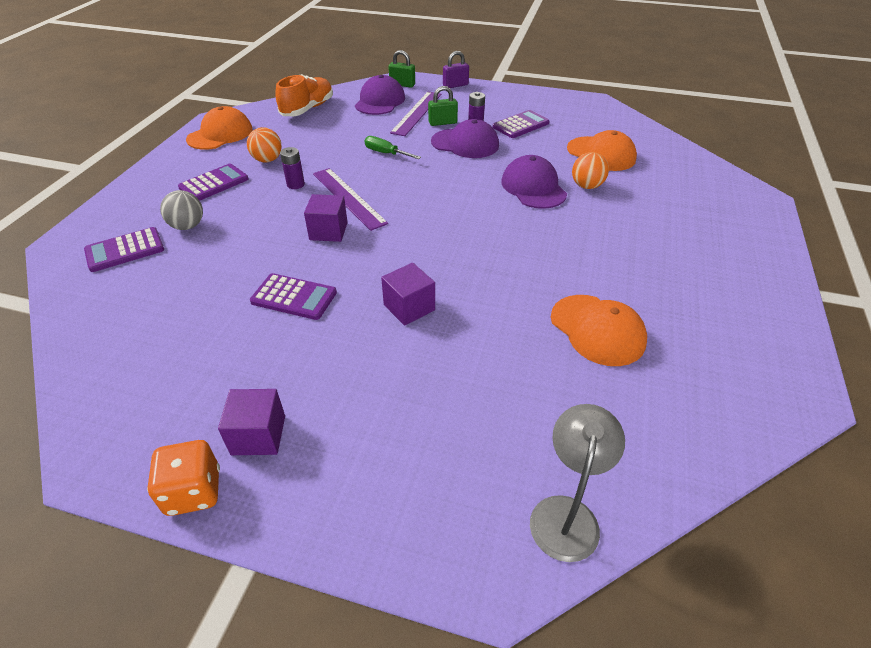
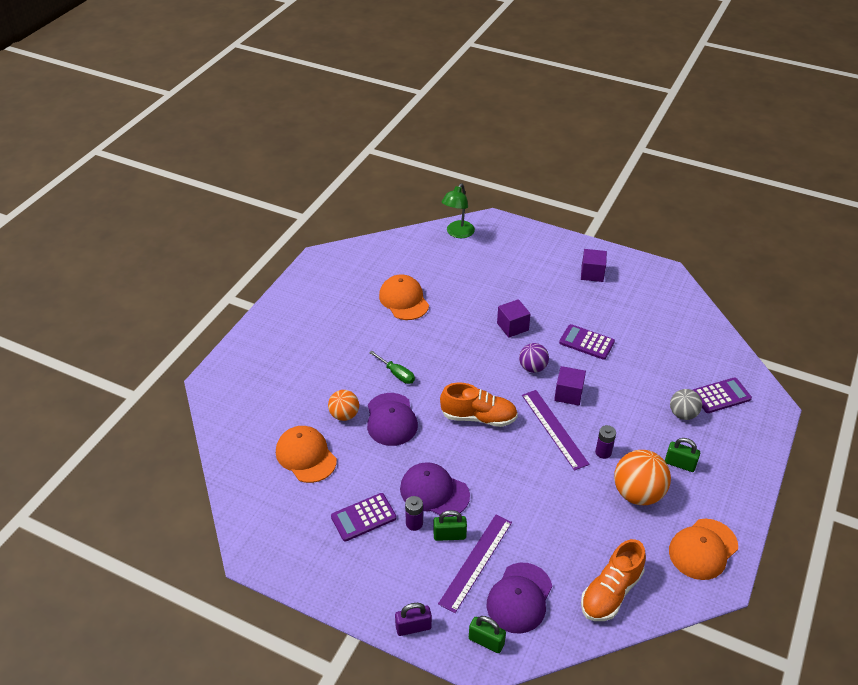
camera: 170 degrees left, 0 degrees up
(193, 491) = (616, 257): orange dice -> none
(214, 183) = (680, 464): purple calculator -> green padlock
(267, 160) = (638, 493): orange ball -> orange ball, size x1.64
(375, 255) = (532, 367): none -> purple ball
(386, 153) = (518, 487): green screwdriver -> green screwdriver (396, 374)
(436, 199) = (478, 417): none -> orange shoe
(566, 513) = (457, 233): grey lamp -> green lamp

